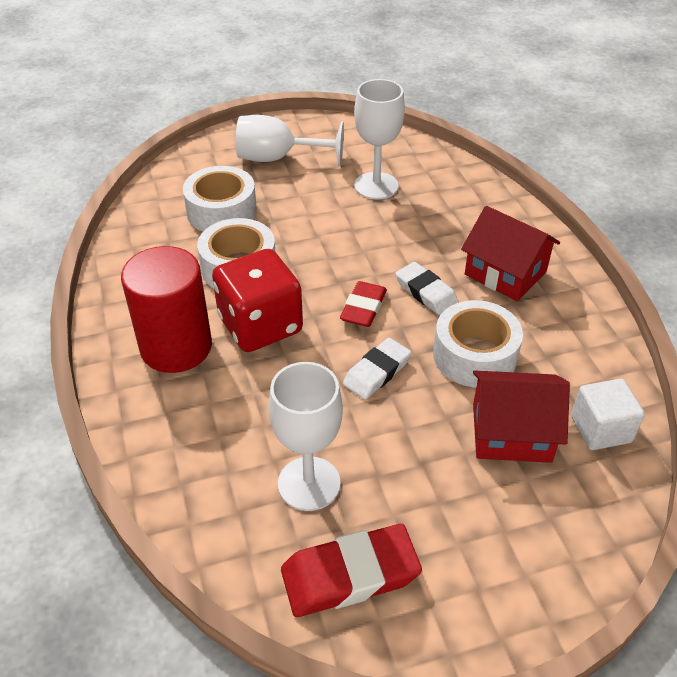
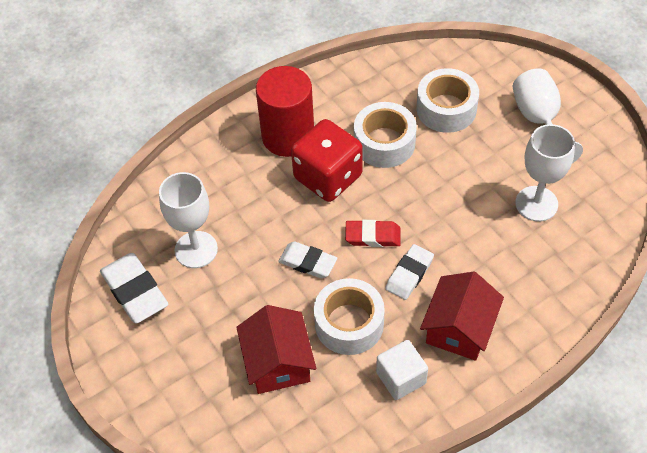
camera: 75 degrees right, 10 degrees up
(350, 575) = (135, 291): red eraser -> white eraser
(601, 429) = (302, 424): white cube -> white cube (401, 378)

